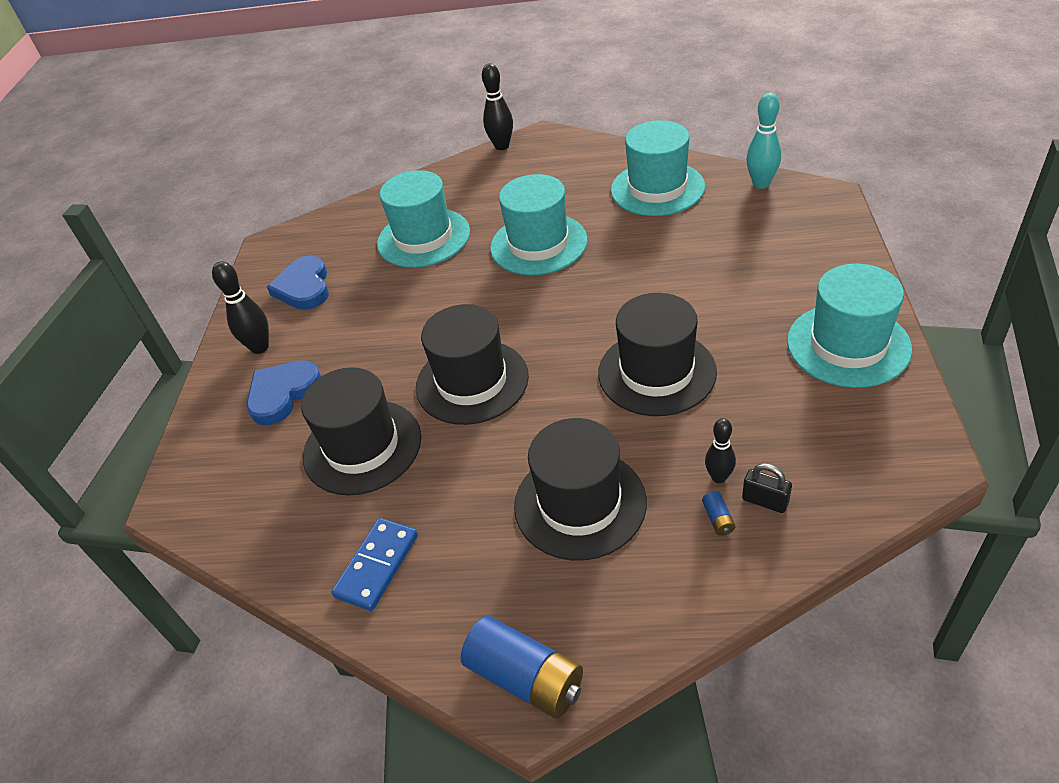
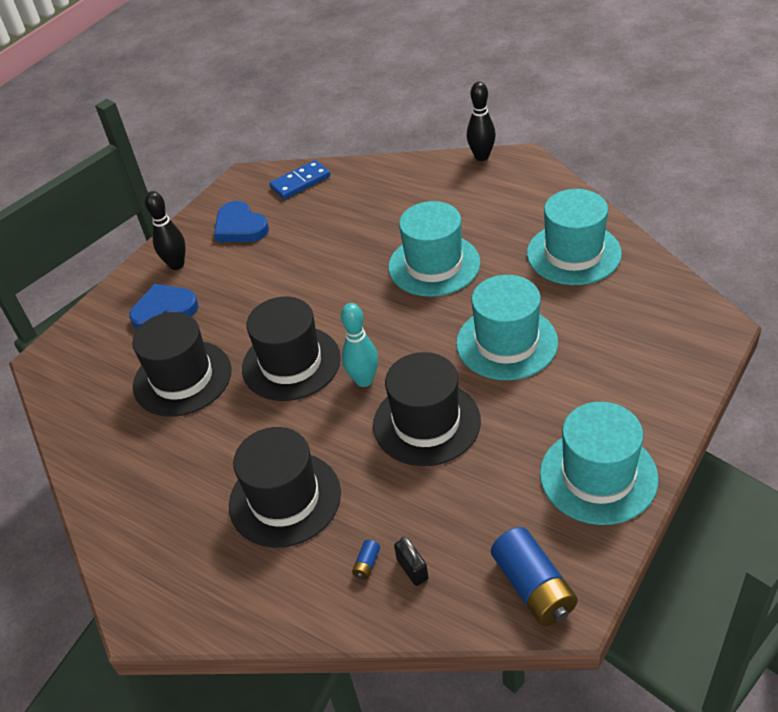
camera: 30 degrees right, 0 degrees up
(304, 287) = (240, 227): blue heart -> blue heart turned 60 degrees counterclockwise
(377, 565) = (126, 472): blue domino -> blue domino (300, 182)
(423, 238) = (354, 220): turquoise hat -> turquoise hat (506, 343)
(525, 678) = (152, 602): blue battery -> blue battery (533, 587)
(719, 477) = (396, 532): black bowling pin -> none
(761, 184) = (668, 288): turquoise bowling pin -> turquoise bowling pin (364, 380)

